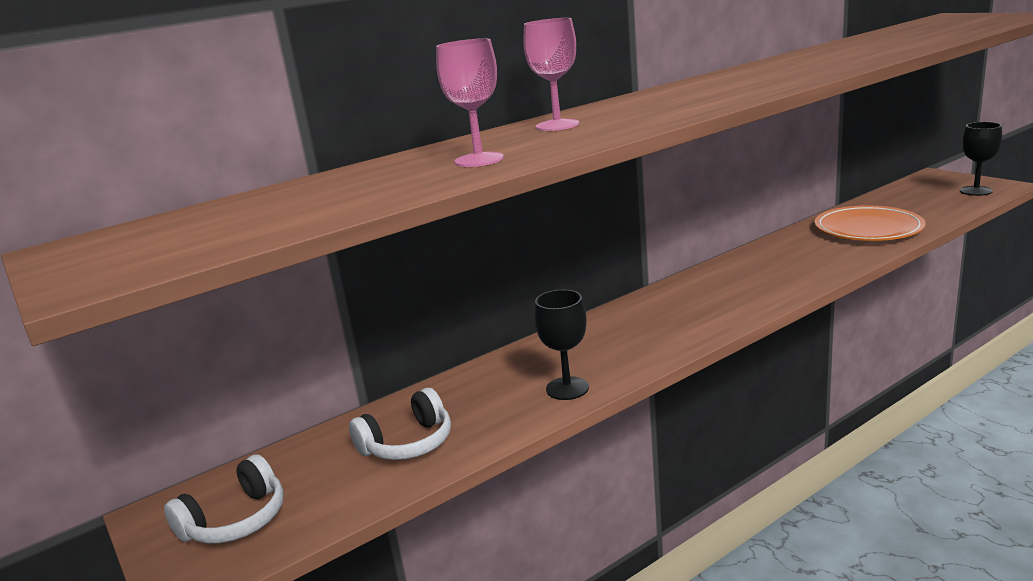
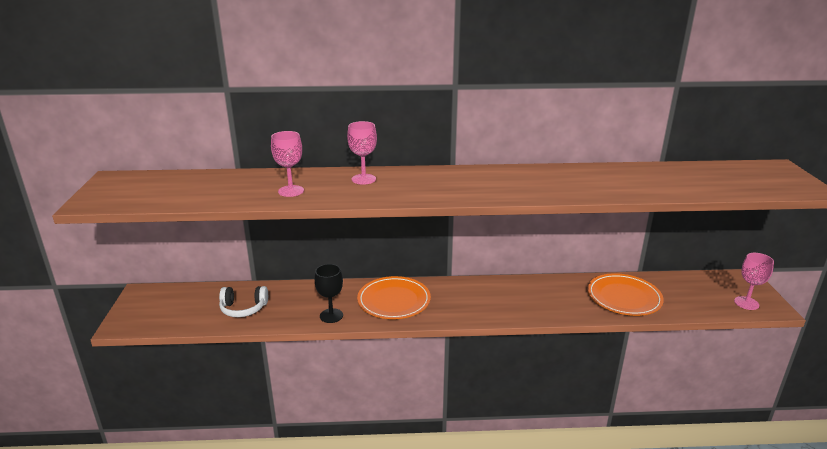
camera: 30 degrees right, 5 degrees up
(236, 520) = (157, 309): white headphones -> none
(624, 336) = (394, 300): none -> orange plate
(976, 191) = (746, 303): black goblet -> pink goblet

